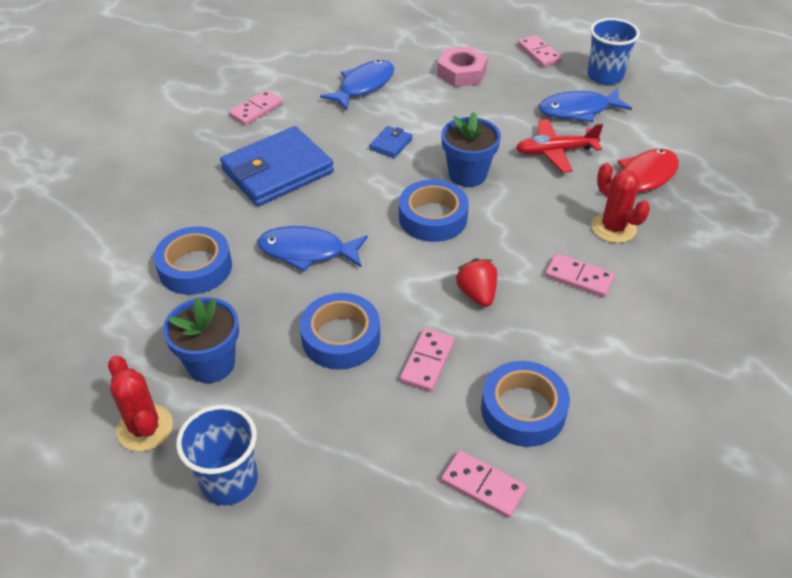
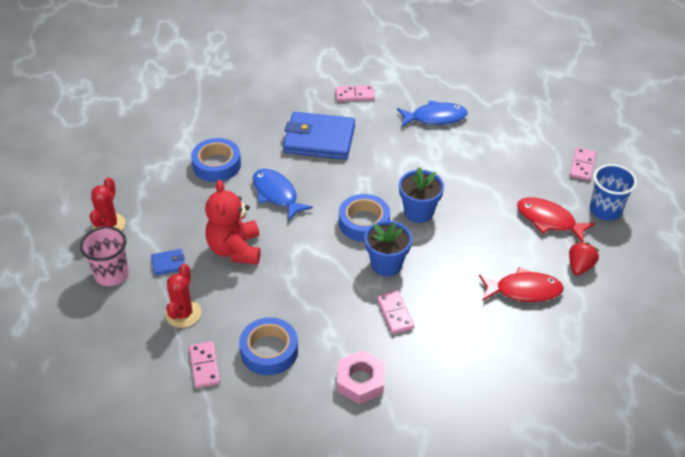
camera: 45 degrees right, 0 degrees up
(211, 364) = (167, 217): blue flower pot -> blue flower pot (386, 264)
(229, 481) = (112, 274): blue cup -> pink cup
(341, 337) = (235, 249): blue tape -> red teddy bear
(391, 144) = (400, 164): blue wallet -> blue wallet (168, 263)
(427, 361) = (258, 292): pink domino -> none
(461, 73) = (508, 147): pink nut -> pink nut (360, 381)
(477, 294) = (328, 279): red strawberry -> red strawberry (579, 266)
(555, 152) = (492, 235): red plane -> none
(578, 110) = (549, 220): blue fish -> red fish
(613, 228) = (457, 303): red cactus -> red cactus (183, 313)

